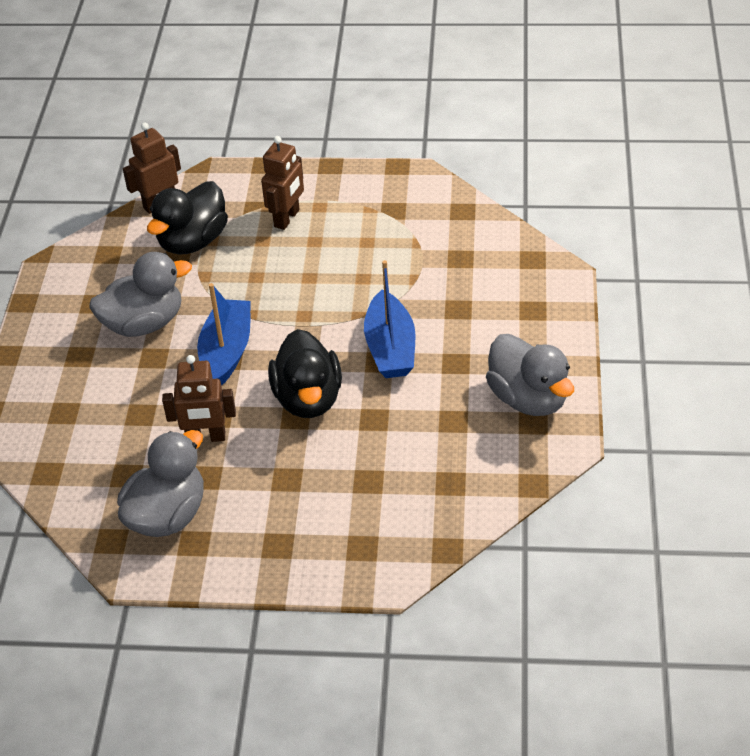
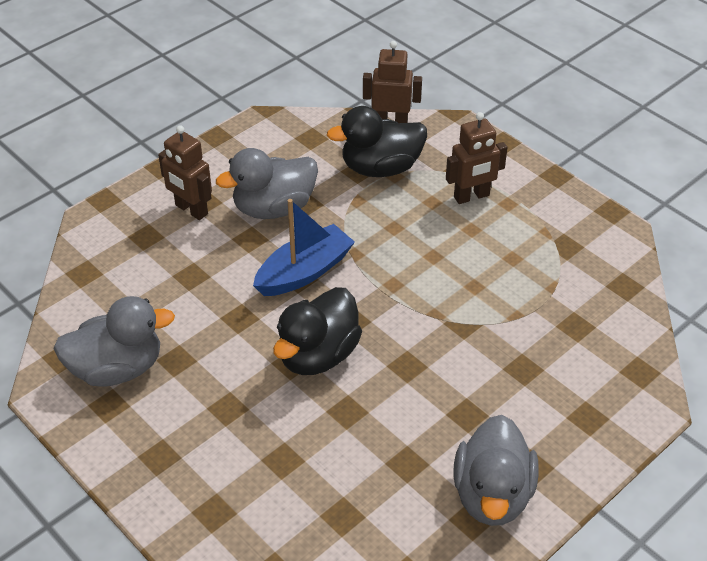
camera: 40 degrees right, 0 degrees up
(144, 323) = (274, 208): grey duck -> grey duck turned 135 degrees clockwise
(206, 437) = (212, 329): brown robot -> brown robot (191, 210)
(390, 348) = (429, 361): blue boat -> none

